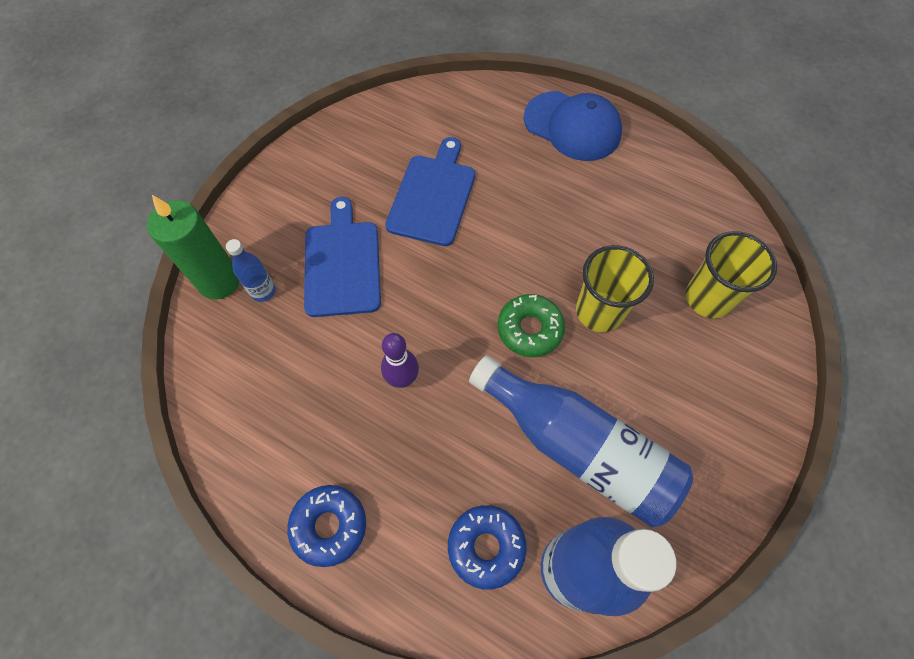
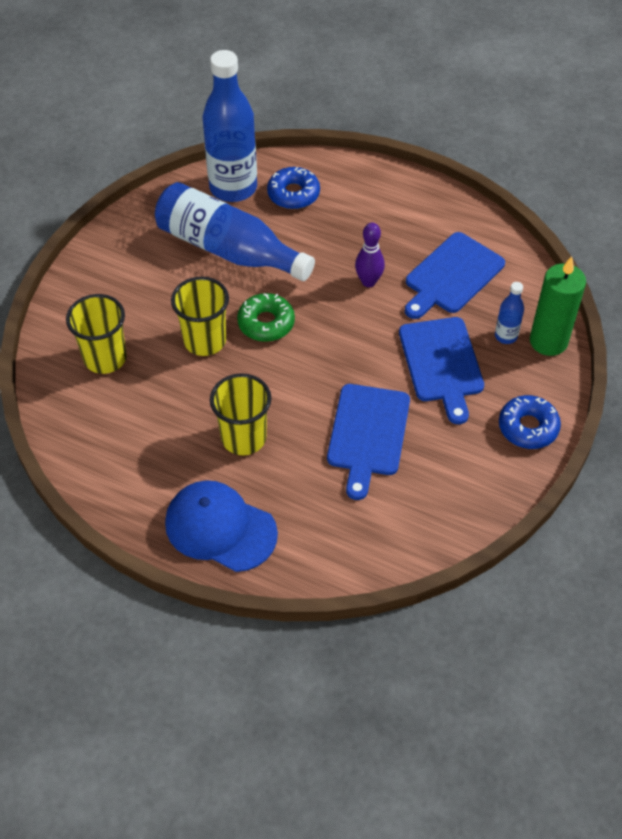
camera: 175 degrees right, 10 degrees down
(298, 379) = (452, 276): none -> blue cutting board
(329, 526) = (402, 197): blue donut -> blue donut (528, 427)
(553, 201) = (243, 438): none -> yellow cup

